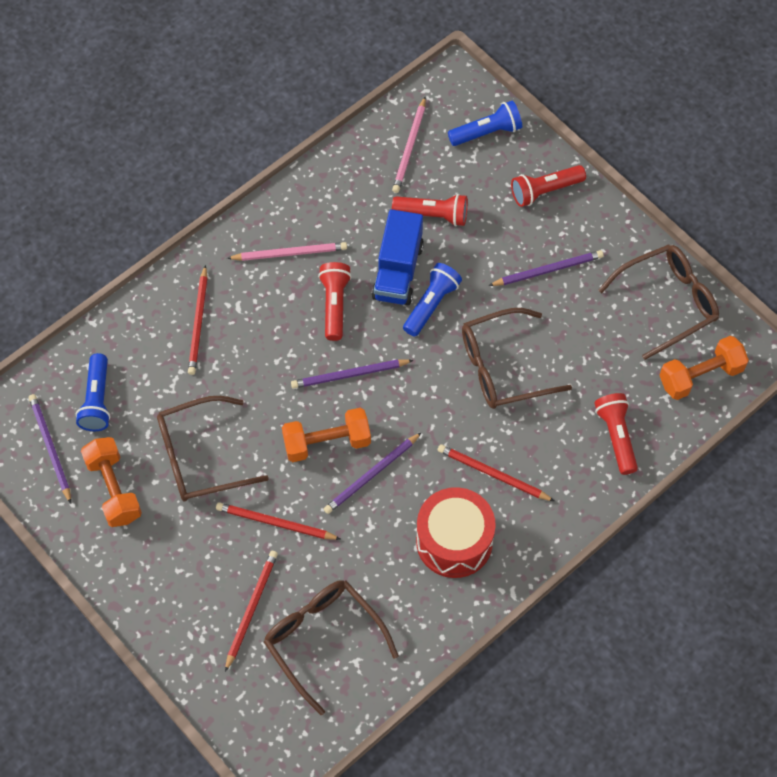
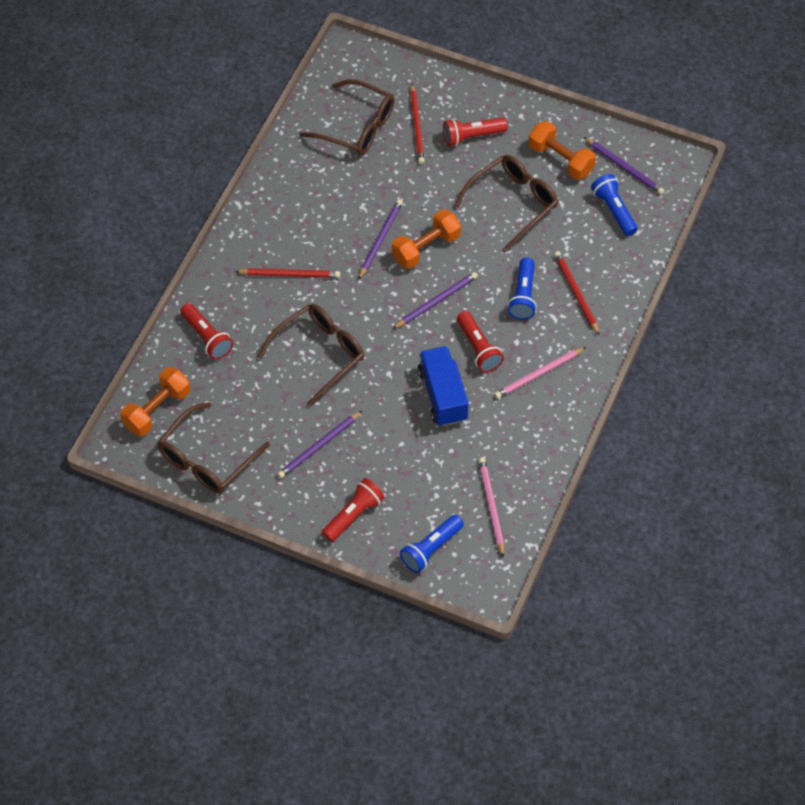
camera: 155 degrees right, 5 degrees down
(275, 523) = (432, 182): red pencil -> none
(431, 304) = (401, 380): blue flashlight -> blue flashlight (523, 296)
(433, 215) = (438, 454): red flashlight -> red flashlight (472, 136)
(454, 541) = (296, 220): red drum -> none

